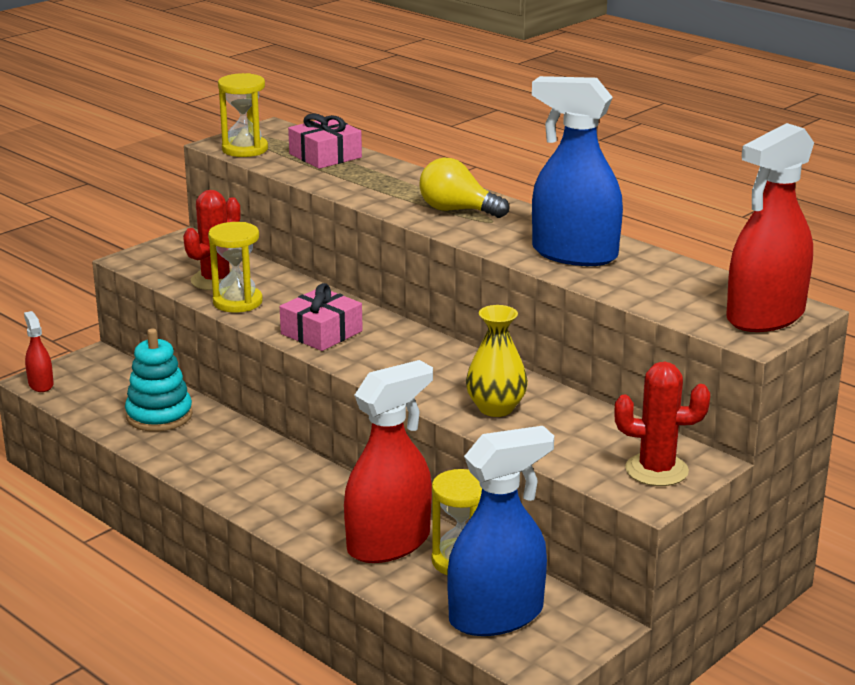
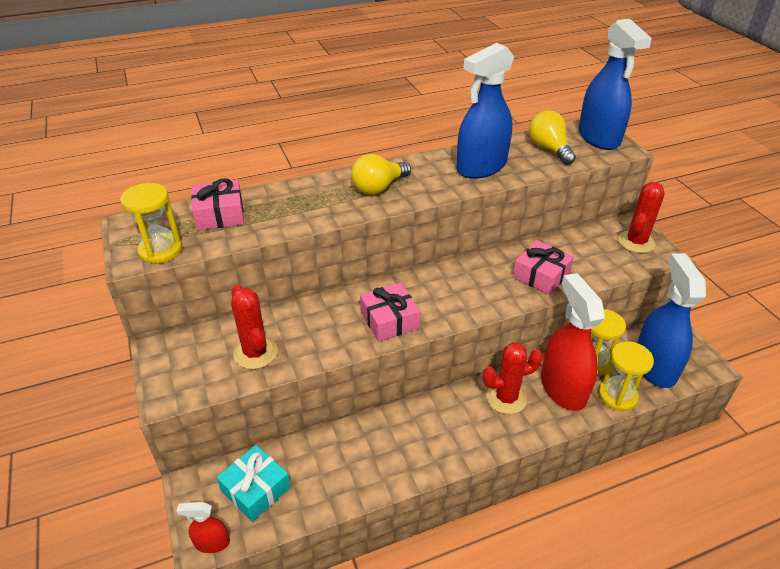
camera: 65 degrees left, 15 degrees up
(110, 388) = (256, 489): none -> turquoise gift
(159, 415) = (325, 466): turquoise stacking toy -> none
(237, 302) = (306, 351): yellow hourglass -> yellow hourglass (617, 396)
(337, 504) = (506, 398): none -> red cactus
(496, 408) = (541, 275): yellow vase -> pink gift
(680, 287) = (549, 149): none -> yellow light bulb
(765, 316) = (599, 138): red spray bottle -> blue spray bottle

